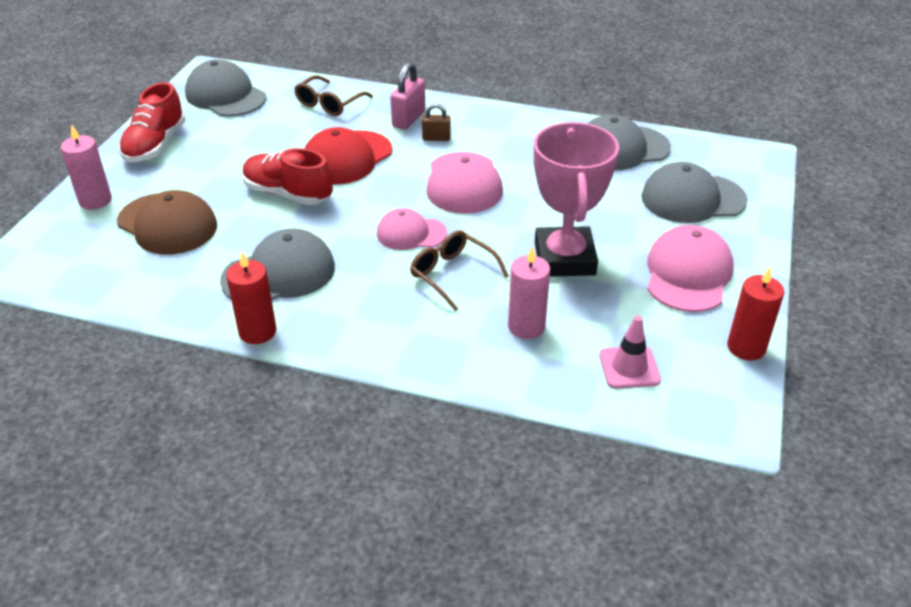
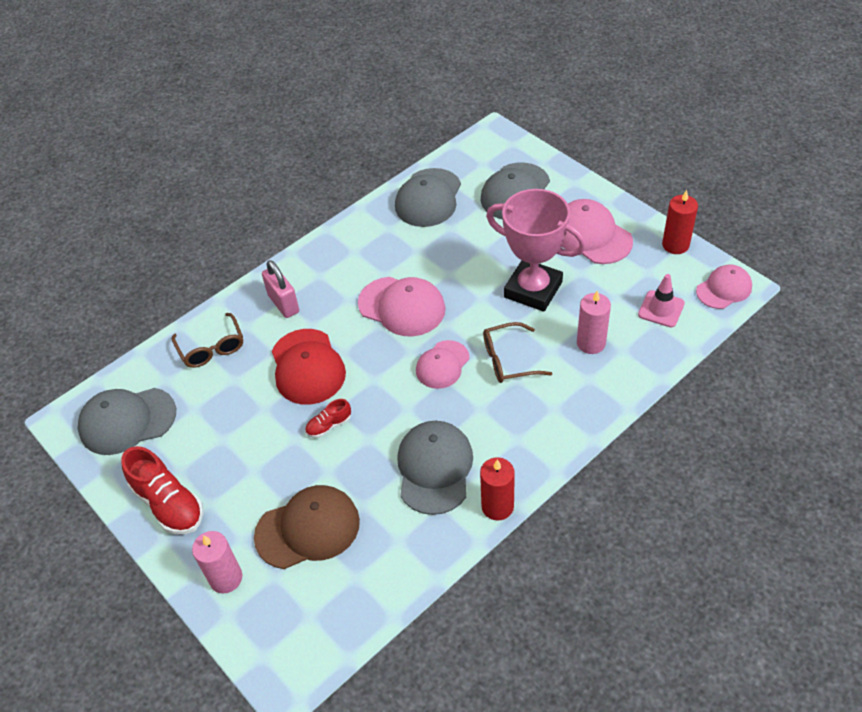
camera: 55 degrees left, 10 degrees up
(288, 194) = (329, 425): red shoe -> red shoe, size x0.52
(436, 138) = (326, 297): brown padlock -> none
(716, 415) = (724, 289): none -> pink cap

